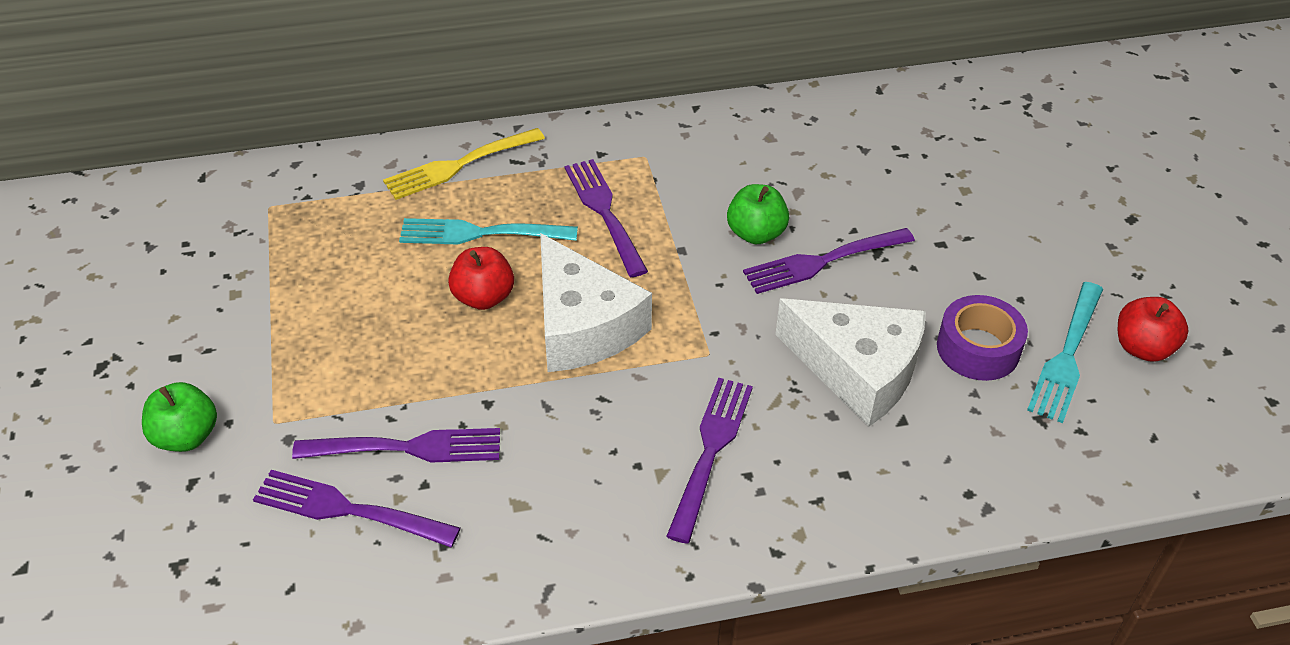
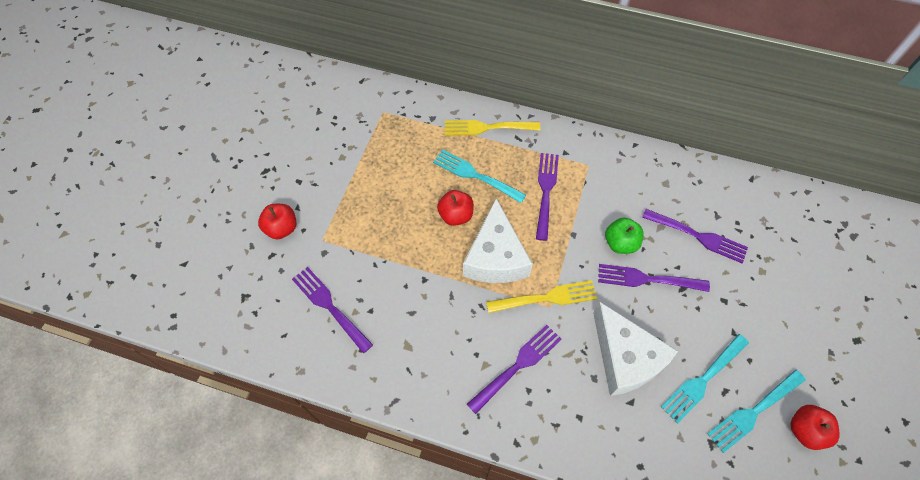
camera: 30 degrees right, 15 degrees up
(186, 436) = (282, 228): green apple -> red apple
(408, 448) = (374, 286): purple fork -> purple fork (698, 236)
(695, 345) = (546, 298): none -> yellow fork
(978, 348) = (703, 379): purple tape -> turquoise fork

